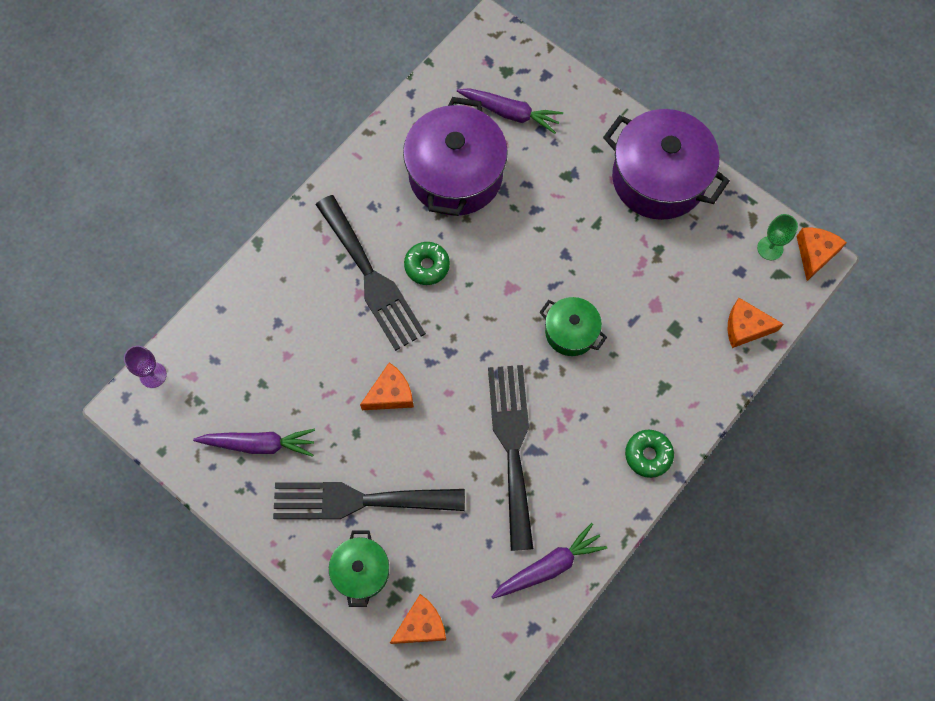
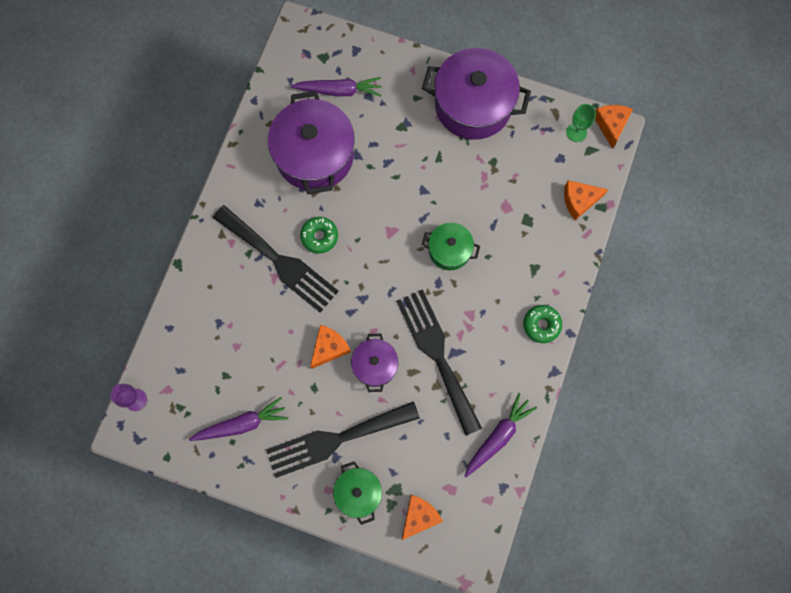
camera: 20 degrees left, 5 degrees up
(435, 432) = (375, 365): none -> purple pot

